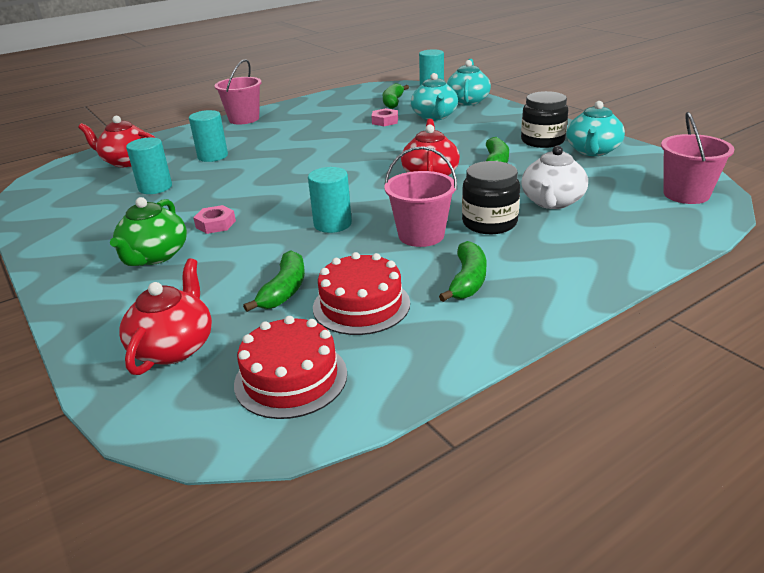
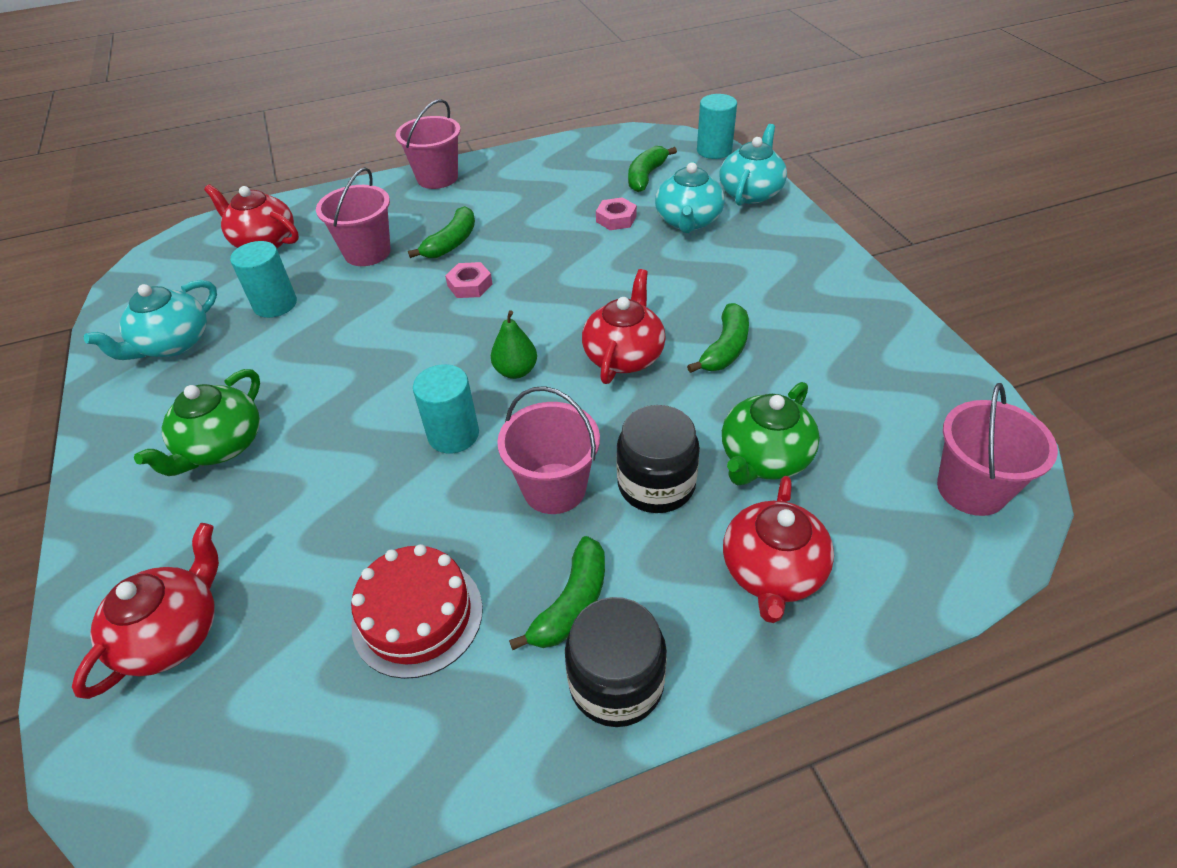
camera: 15 degrees right, 15 degrees up
(213, 156) = (367, 252): turquoise cylinder -> pink bucket
(215, 224) = (314, 399): pink nut -> pink nut (470, 285)
(284, 290) = (339, 558): green banana -> green banana (451, 243)
(291, 378) = (276, 737): red cake -> none
(359, 191) = (516, 371): none -> green pear
(542, 141) = (815, 311): black jar -> black jar (616, 682)
(552, 202) = (764, 458): white teapot -> green teapot
(590, 245) = (772, 572): none -> red teapot
(592, 151) = (878, 351): turquoise teapot -> turquoise teapot (173, 344)

